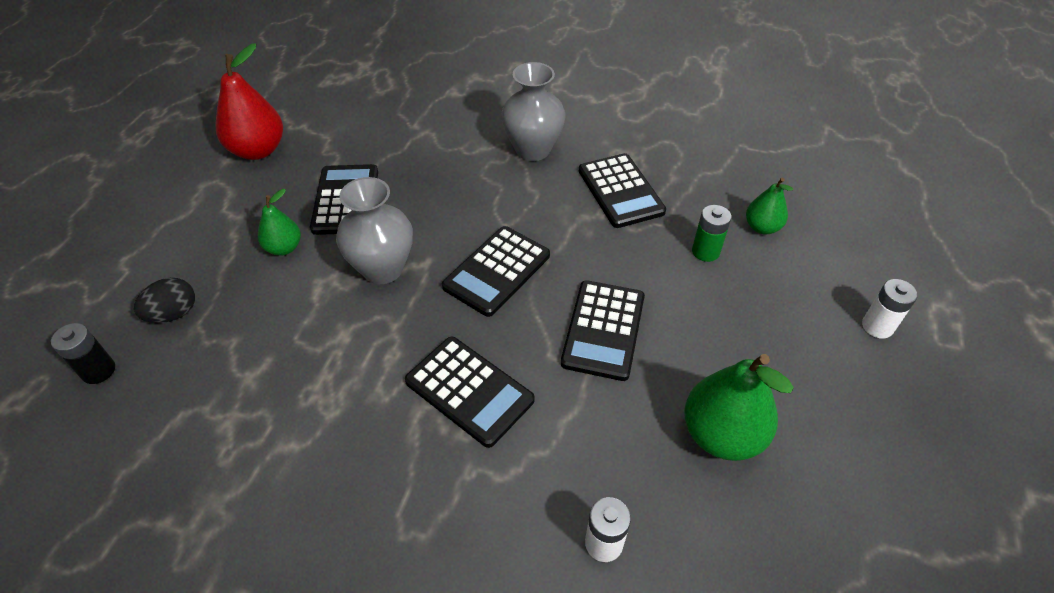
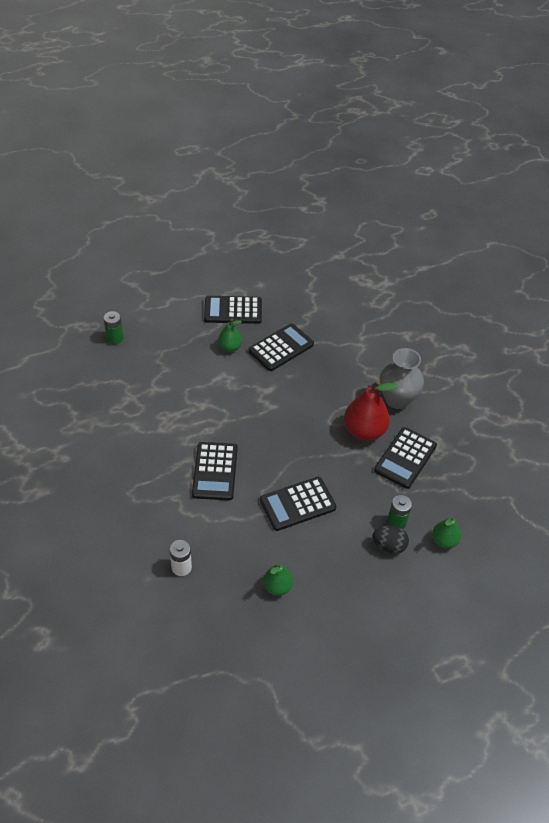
camera: 50 degrees right, 0 degrees up
(98, 371) = (115, 338): black battery -> green battery
(174, 314) = (161, 339): black egg -> black egg (389, 546)
(258, 150) = (278, 290): red pear -> red pear (364, 431)
(383, 269) = (253, 392): grey vase -> none
(497, 271) = (294, 438): black calculator -> black calculator (233, 310)
(721, 434) = (277, 587): green pear -> green pear, size x0.57
(877, 326) = (417, 631): white battery -> none

